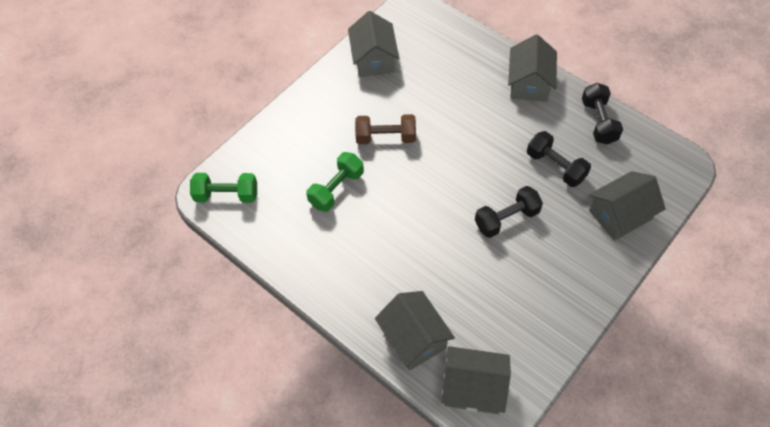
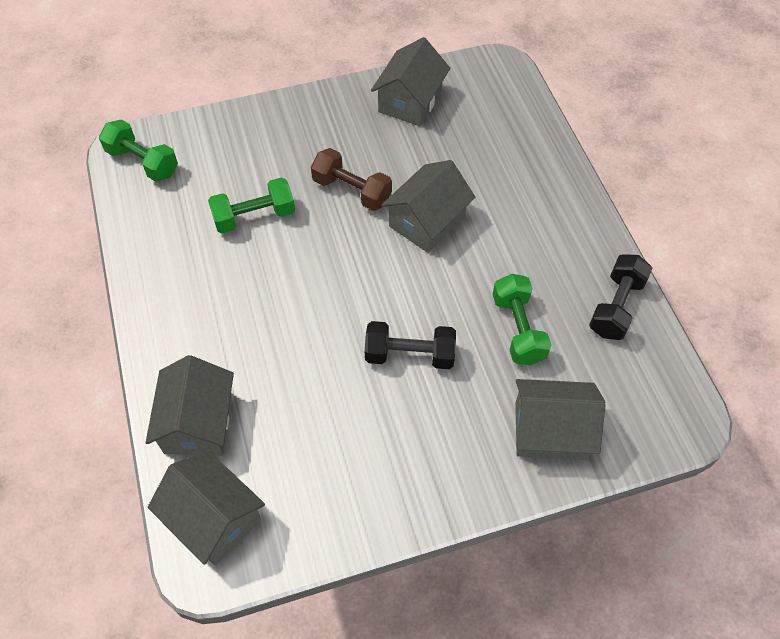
camera: 30 degrees right, 0 degrees up
(529, 83) = (567, 218): grey house -> grey house (427, 221)
(555, 167) = (518, 329): black dumbbell -> green dumbbell

